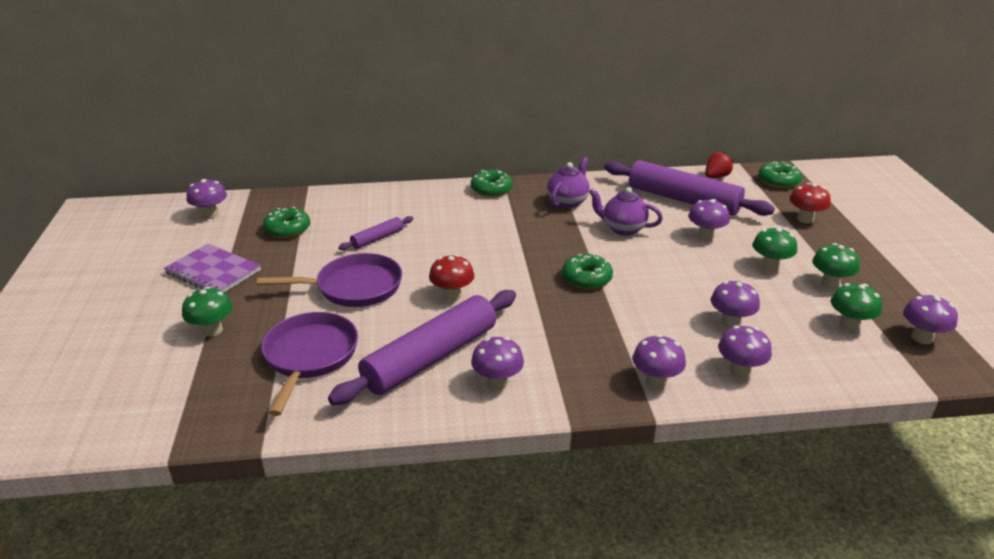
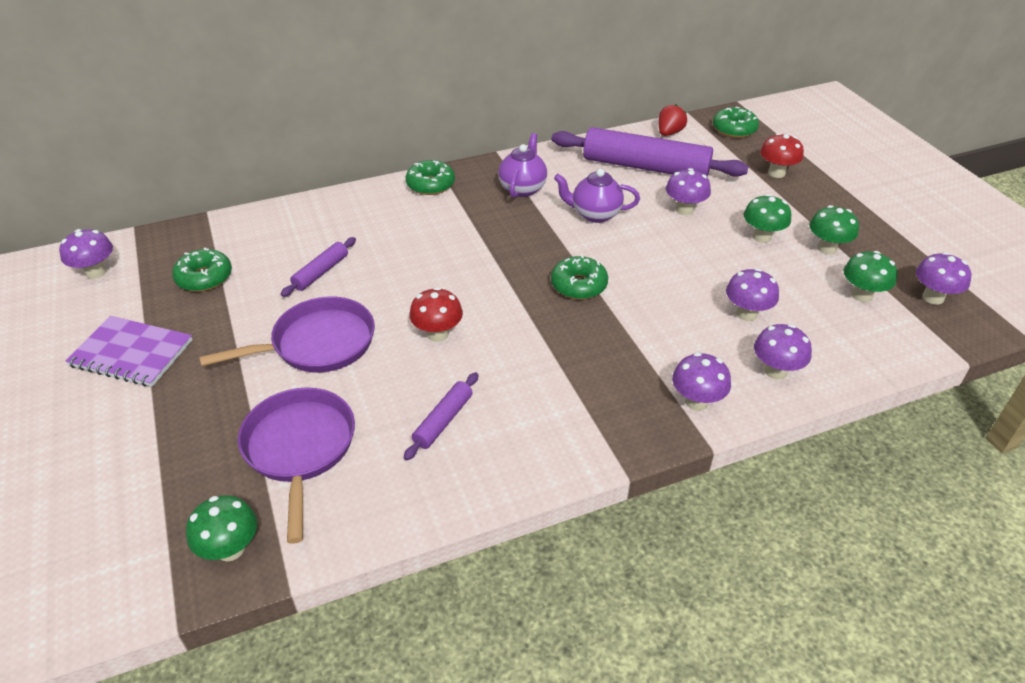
camera: 15 degrees left, 10 degrees up
(212, 330) = (163, 436): green mushroom -> green mushroom (230, 549)
(430, 357) = (443, 421): purple rolling pin -> purple rolling pin, size x0.46
(497, 382) = (530, 438): purple mushroom -> none

